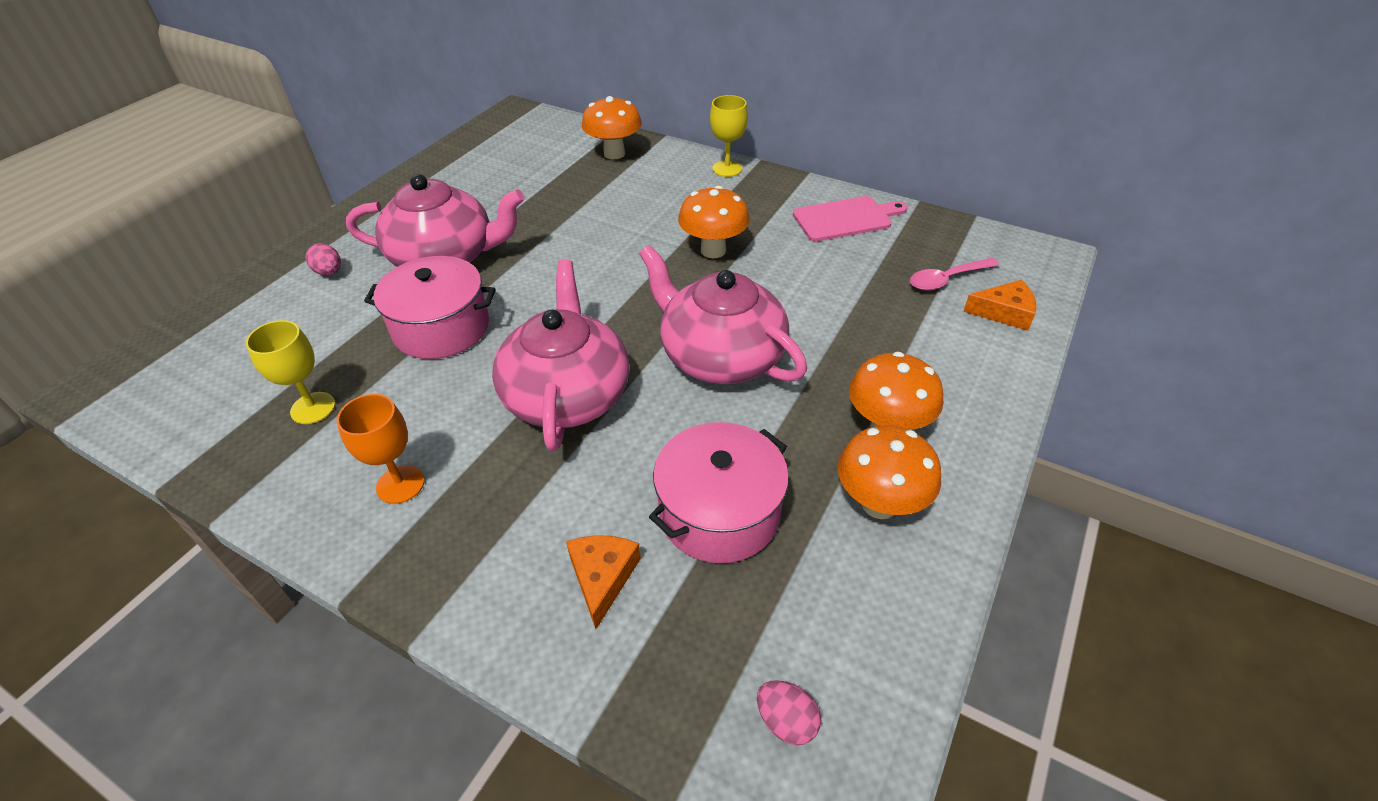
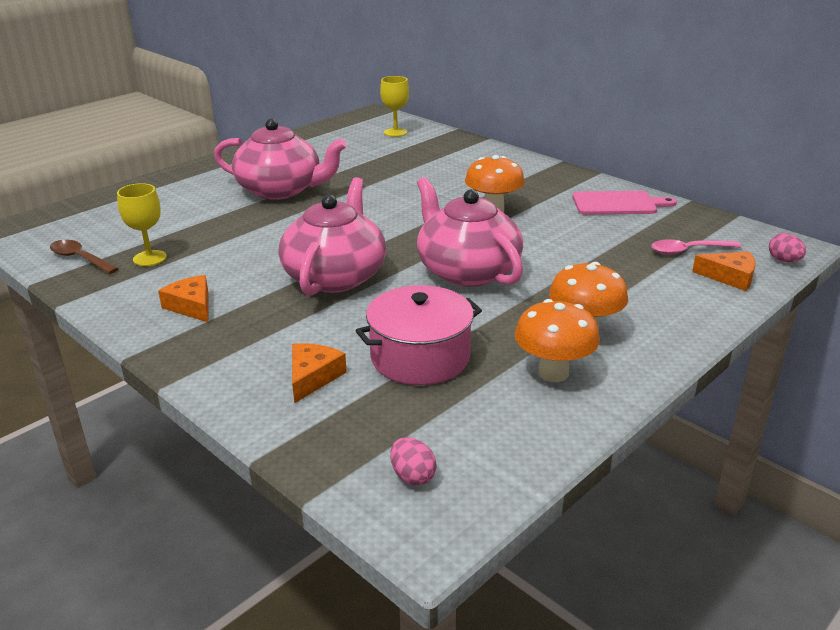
camera: 15 degrees right, 15 degrees down
(214, 427) = (80, 258): none -> brown spoon
(329, 272) = (193, 188): pink egg -> pink egg (784, 260)
(400, 484) = (191, 306): orange goblet -> orange cheese
(441, 328) = (259, 228): pink pot -> none
(614, 154) = (441, 145): orange mushroom -> none
(727, 169) = (530, 163): yellow goblet -> yellow goblet (395, 132)

